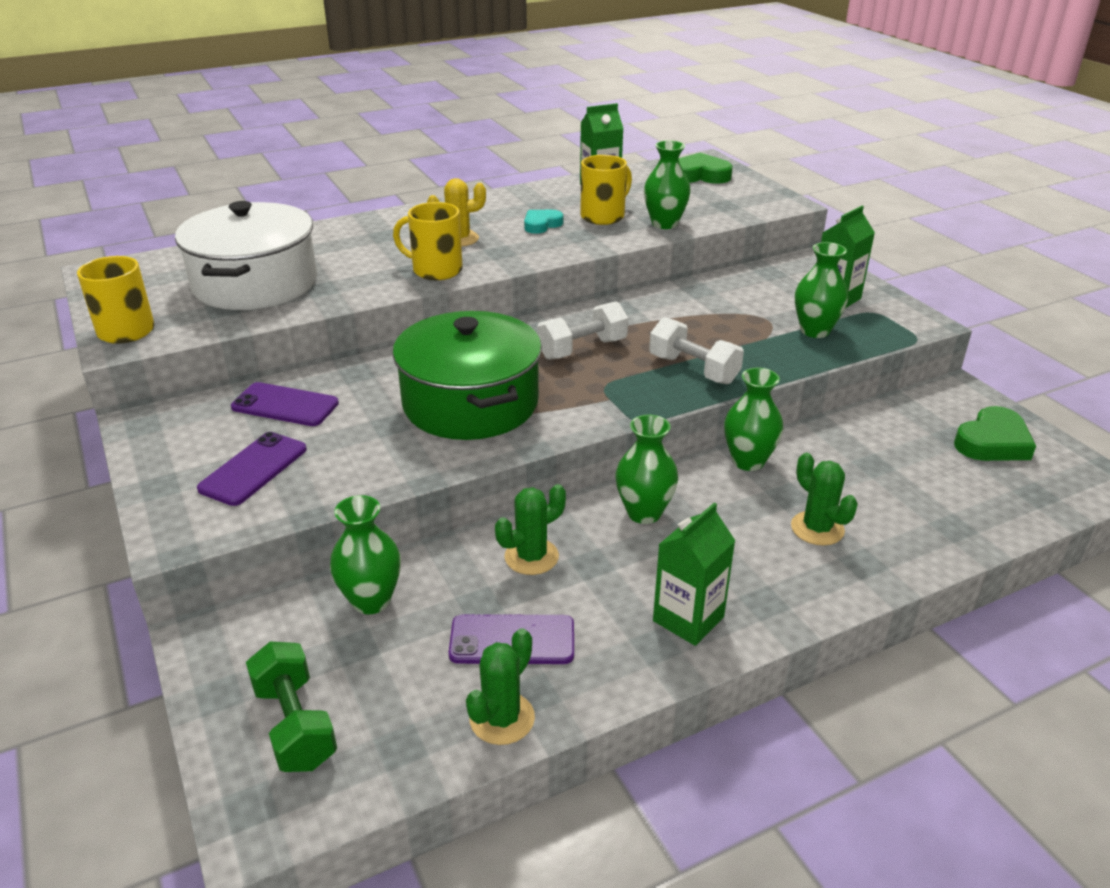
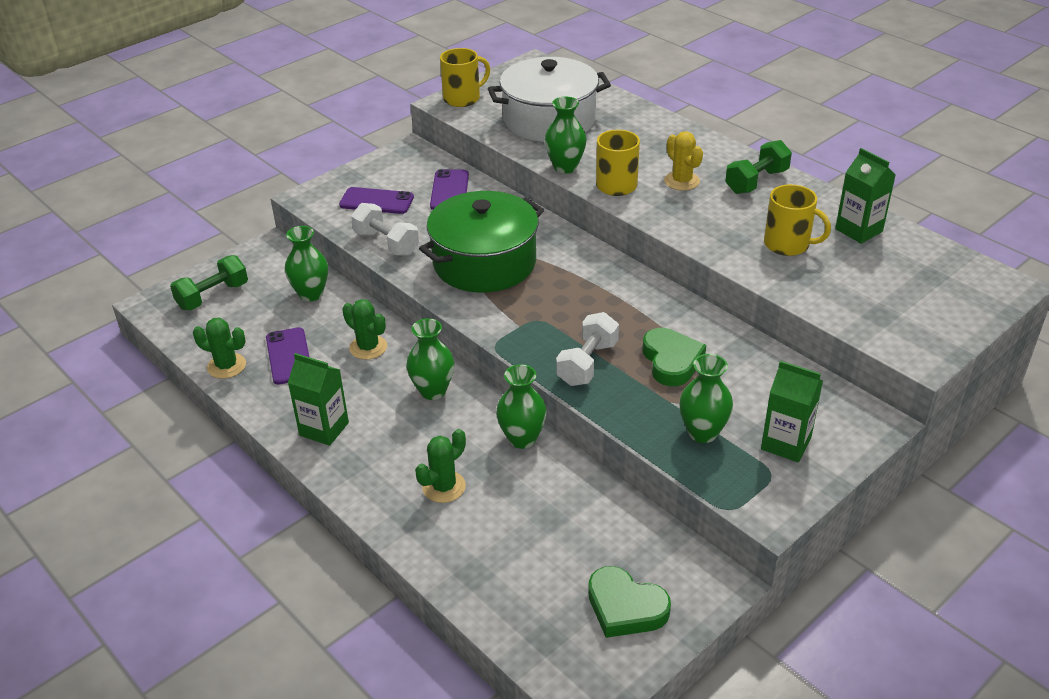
camera: 75 degrees right, 5 degrees up
(490, 209) = (756, 181): none -> green dumbbell
(541, 225) = (742, 215): turquoise heart -> none
(582, 349) = (590, 298): white dumbbell -> white dumbbell (386, 243)
(664, 224) = (797, 283): green vase -> green vase (565, 167)
(700, 175) = (953, 288): green heart -> green heart (671, 361)

